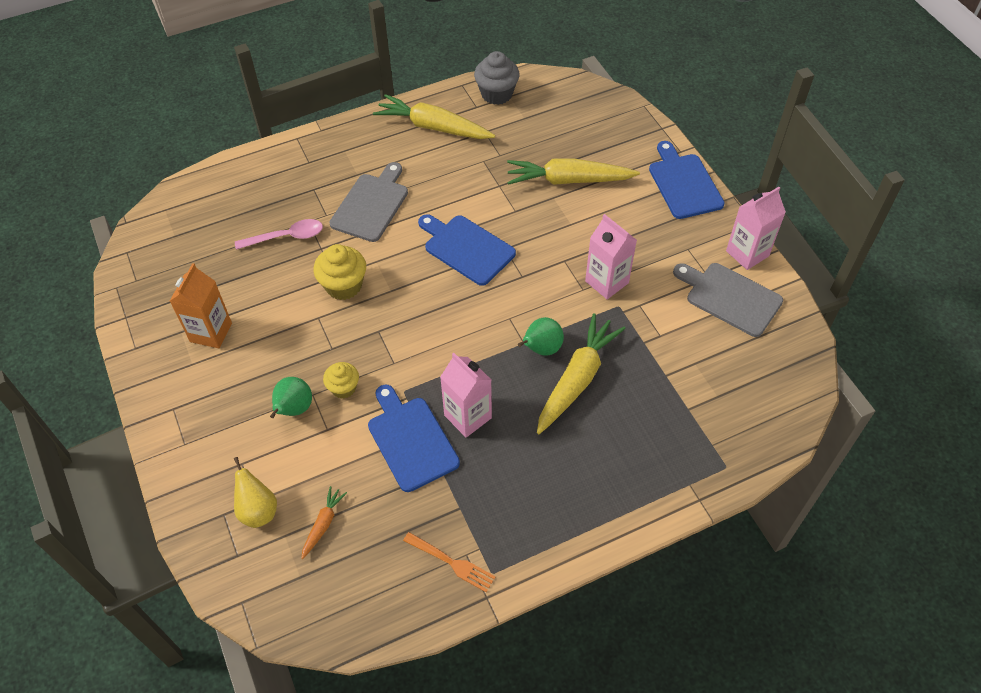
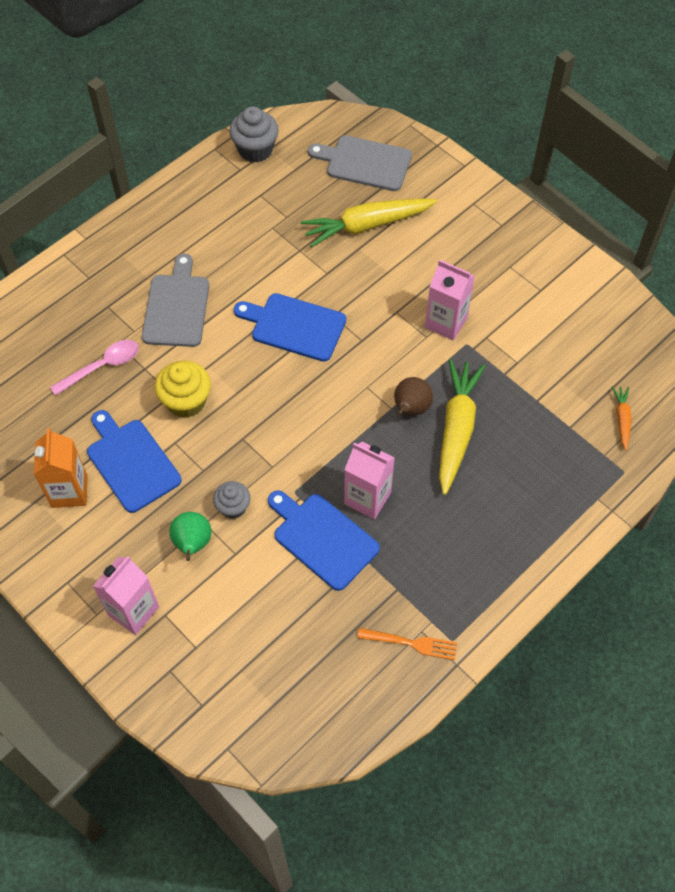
camera: 20 degrees left, 5 degrees up
(258, 510) = (203, 655): yellow pear -> none
(323, 524) = (273, 648): orange carrot -> orange carrot (622, 419)
(343, 388) = (233, 507): yellow cupcake -> grey cupcake
(433, 127) = (205, 204): yellow carrot -> none
(541, 349) = (410, 409): green pear -> brown pear
(684, 183) = (480, 199): blue cutting board -> blue cutting board (131, 462)
(730, 297) = (567, 305): grey cutting board -> grey cutting board (364, 163)
(747, 253) = (567, 256): pink carton -> pink carton (133, 611)

